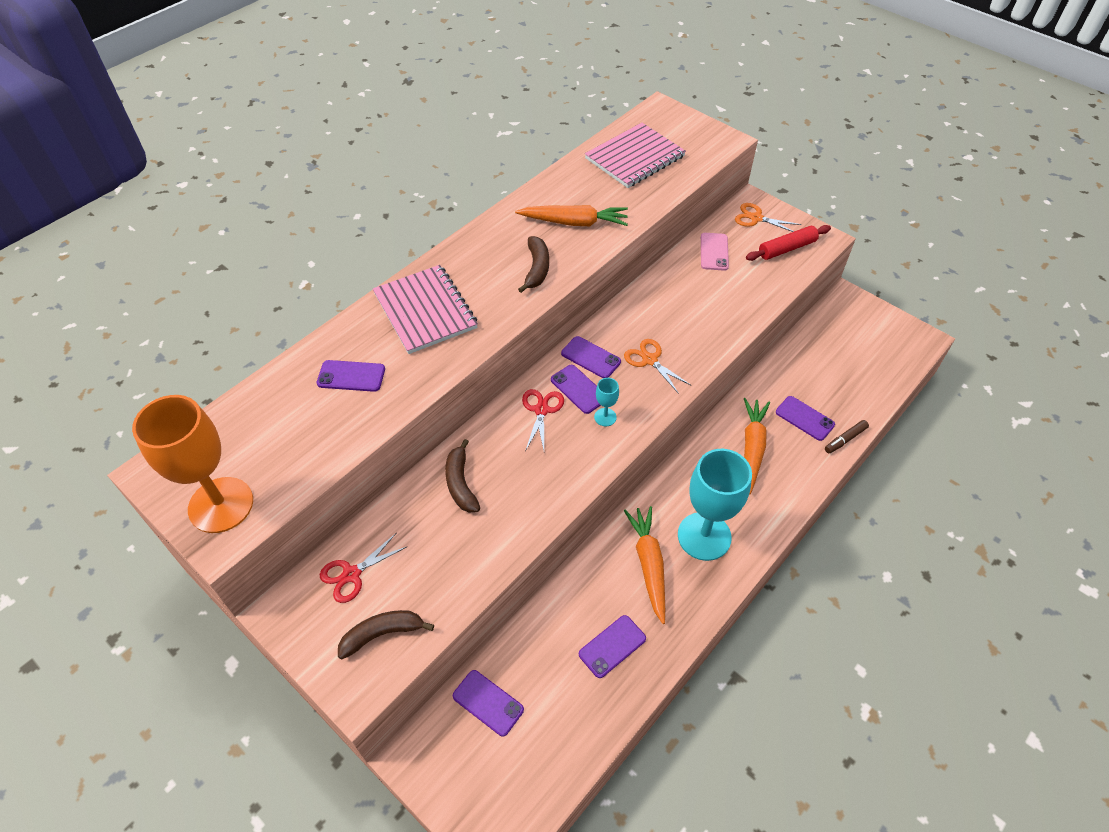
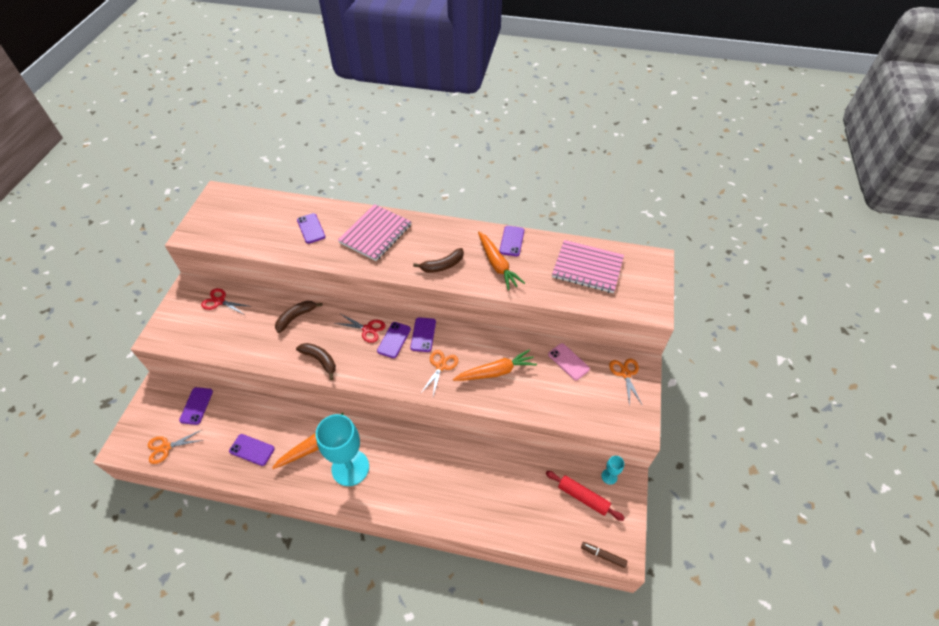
camera: 60 degrees right, 0 degrees up
(221, 505) = (208, 225): orange goblet -> none
(382, 634) = (190, 331): brown banana -> brown banana (320, 360)
(539, 770) = (166, 447): none -> orange scissors
(541, 410) = (367, 329): red scissors -> red scissors turned 45 degrees clockwise
(605, 417) = (380, 363): turquoise goblet -> turquoise goblet (609, 476)
(714, 252) = (568, 362): pink phone -> pink phone turned 75 degrees clockwise
(752, 448) = (437, 468): orange carrot -> orange carrot (496, 371)
(786, 249) = (608, 406): red rolling pin -> red rolling pin (583, 497)
(804, 418) = (483, 493): purple phone -> purple phone (512, 241)
(845, 439) = (480, 528): brown marker -> brown marker (603, 555)

